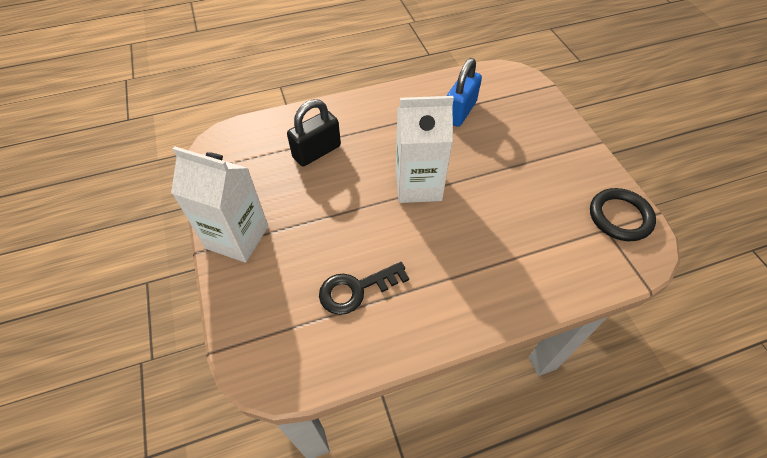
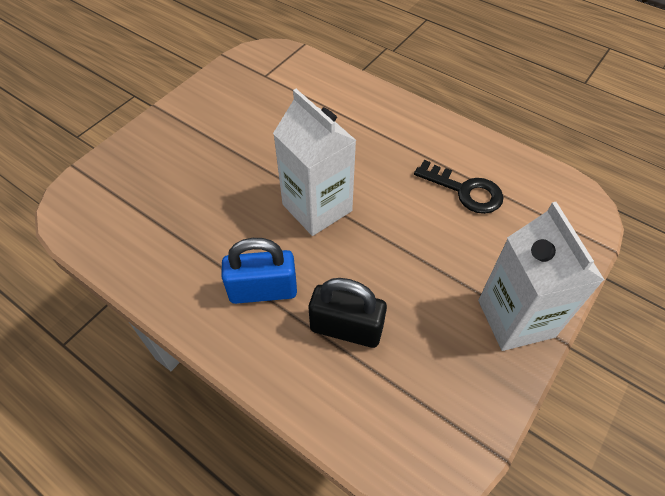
camera: 125 degrees left, 0 degrees up
(459, 112) = (176, 226): blue padlock -> blue padlock (263, 290)
(620, 217) = (245, 72): black ring -> none

